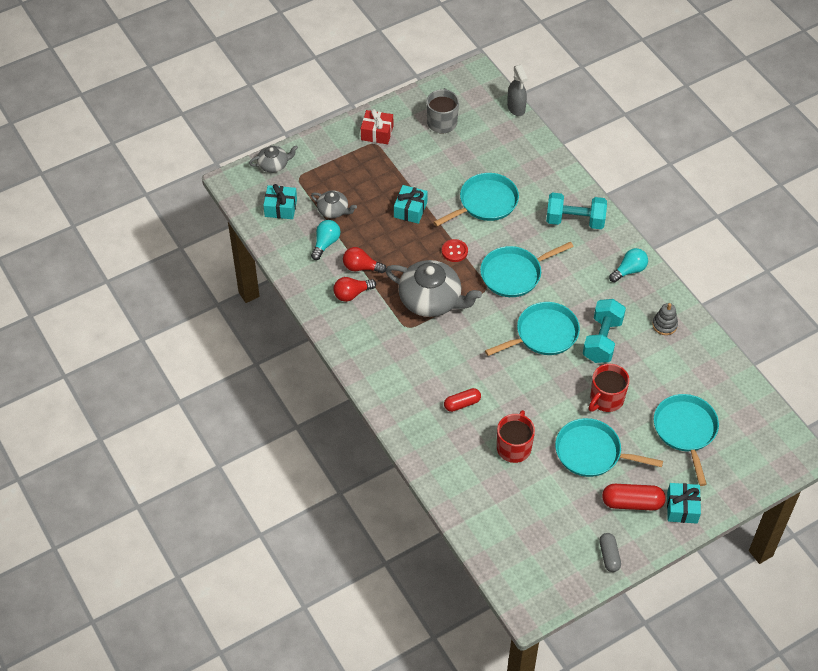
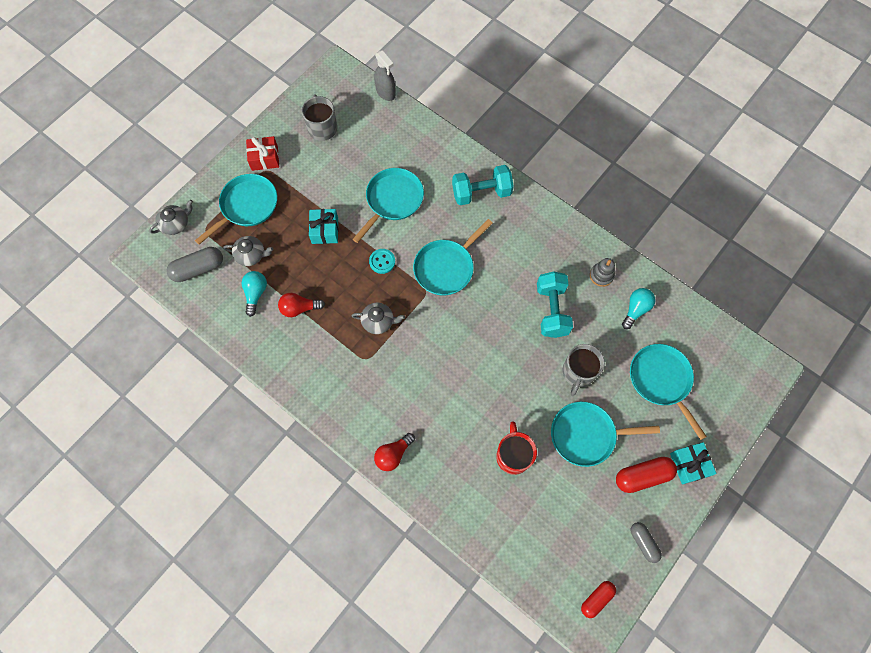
camera: 20 degrees left, 15 degrees up
(281, 208) = (198, 269): turquoise gift -> grey capsule
(352, 294) = (300, 341): red light bulb -> red light bulb (393, 454)
(431, 300) = (378, 321): grey teapot -> grey teapot, size x0.52
(454, 251) = (382, 261): red button -> turquoise button
(462, 404) = (447, 425): red capsule -> red capsule (596, 599)
(543, 334) = (496, 322): turquoise pan -> turquoise pan (247, 206)
(606, 399) = (578, 372): red mug -> grey mug
(629, 270) = (549, 229): turquoise light bulb -> turquoise light bulb (635, 309)

